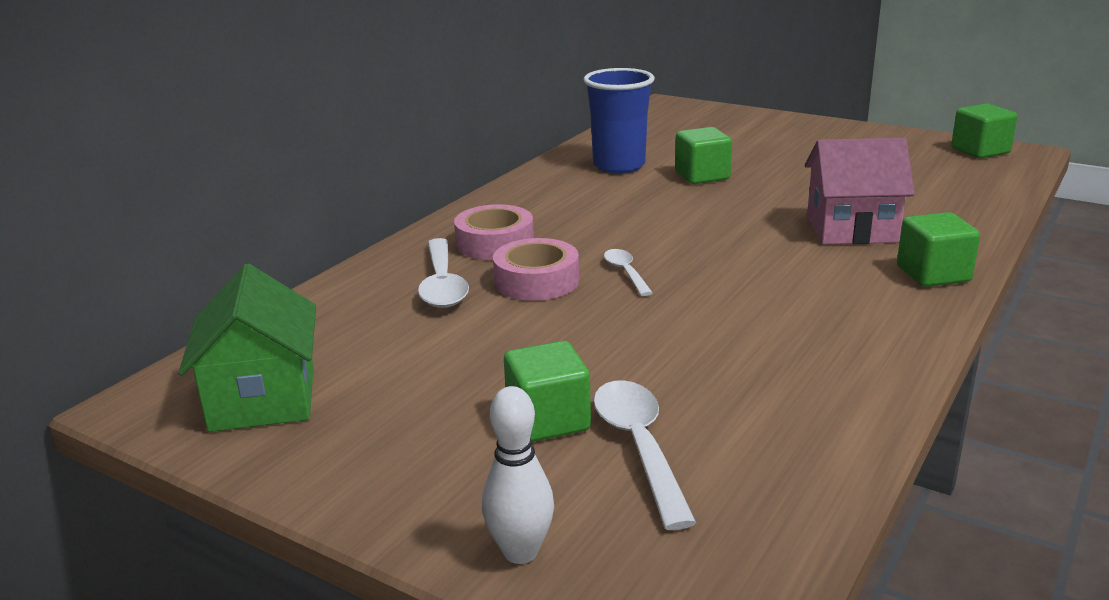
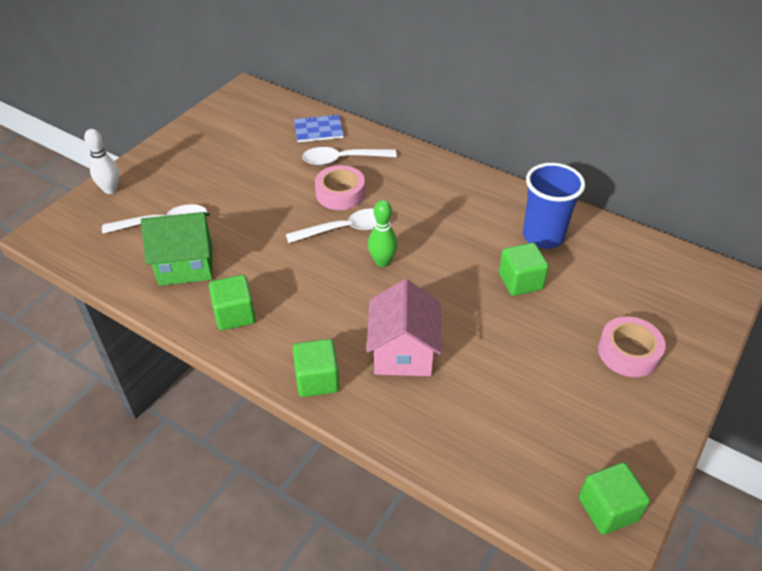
camera: 90 degrees right, 20 degrees up
(263, 399) = (240, 118): green house -> green house (186, 265)
(343, 310) = (318, 130): none -> blue notebook
(495, 243) = (396, 177): pink tape -> pink tape (628, 352)
(548, 420) = (195, 197): green cube -> green cube (235, 314)
(625, 272) = (345, 229): white spoon -> white spoon, size x1.72
(691, 246) = (382, 262): none -> green bowling pin

